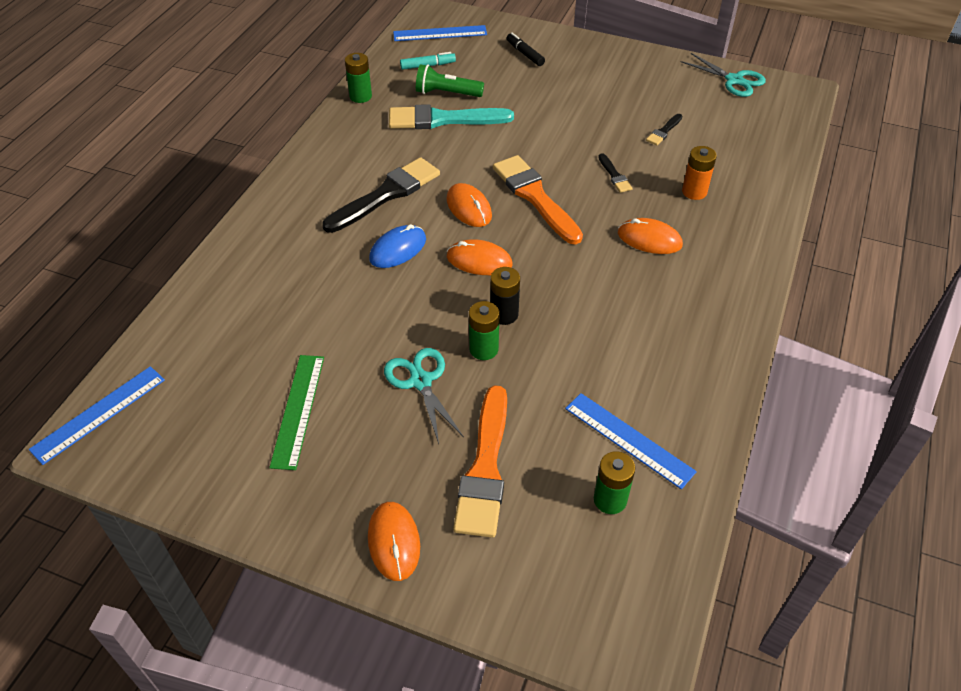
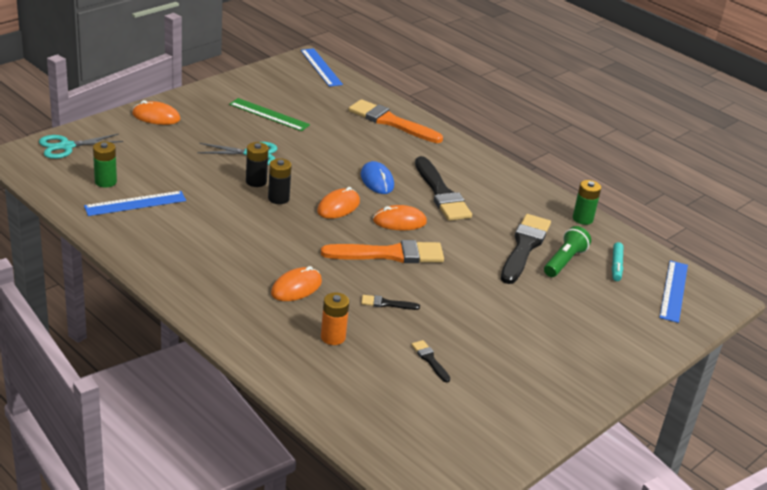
camera: 110 degrees right, 15 degrees down
(443, 119) = (524, 247): turquoise brush -> black brush
(483, 349) = (256, 181): green battery -> black battery
(485, 468) = (170, 153): orange brush -> orange brush (391, 122)
(525, 54) = (612, 328): black marker -> none
(734, 80) = (488, 454): turquoise scissors -> turquoise scissors (66, 146)

